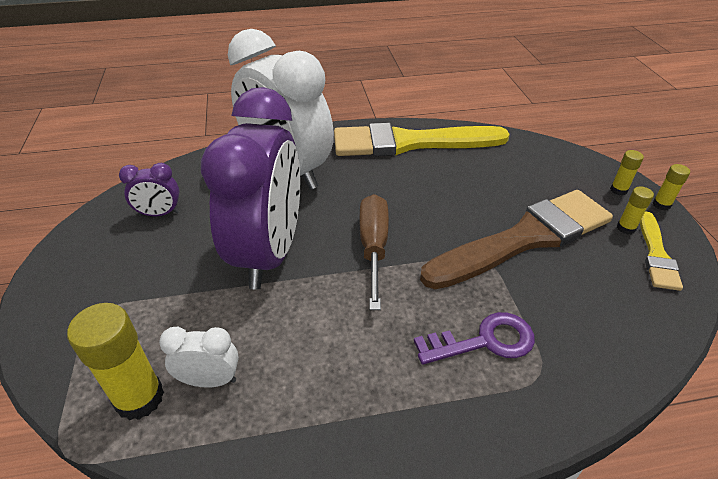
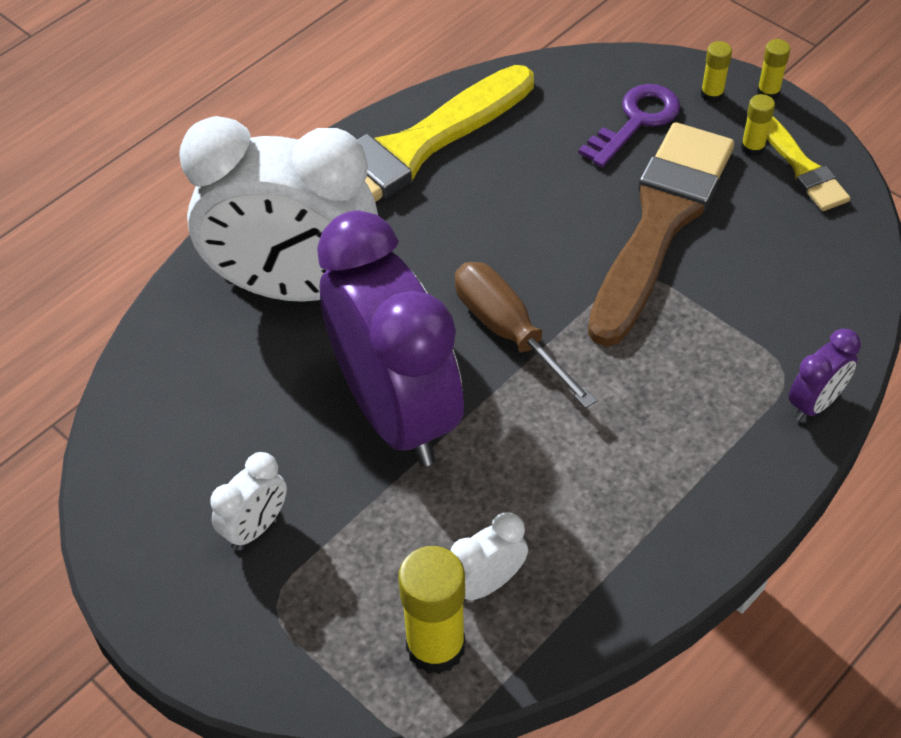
camera: 35 degrees left, 10 degrees up
(137, 267) = (255, 527): none -> white clock
(159, 214) = (193, 446): purple clock -> purple clock (815, 403)
(484, 341) = (711, 372): purple key -> purple key (636, 121)

